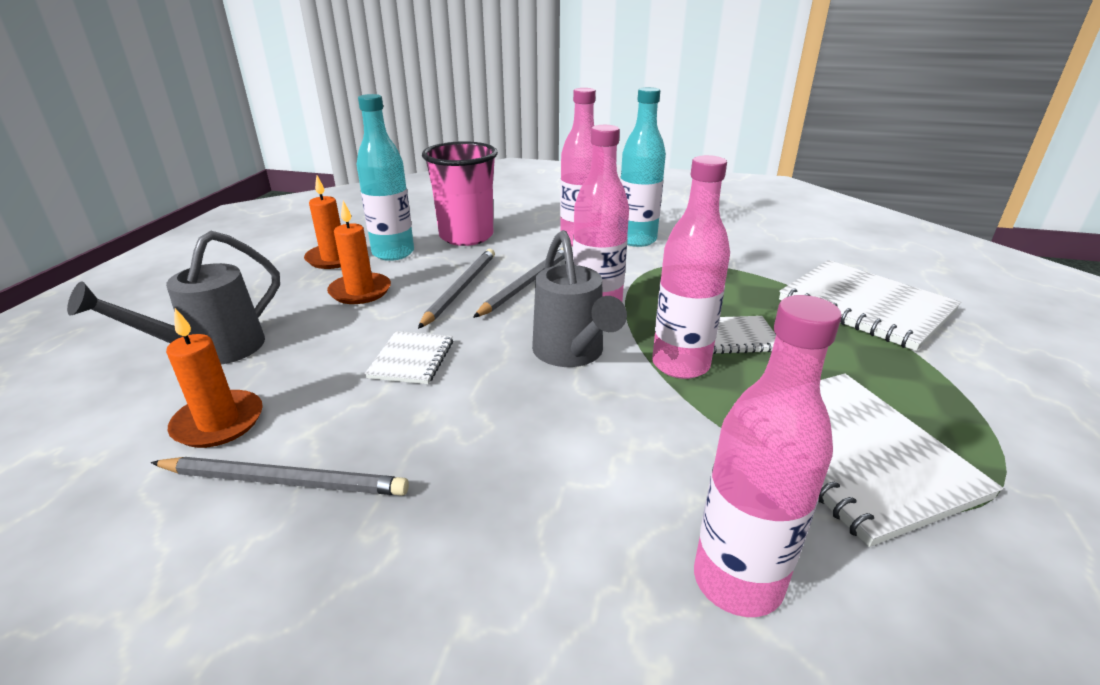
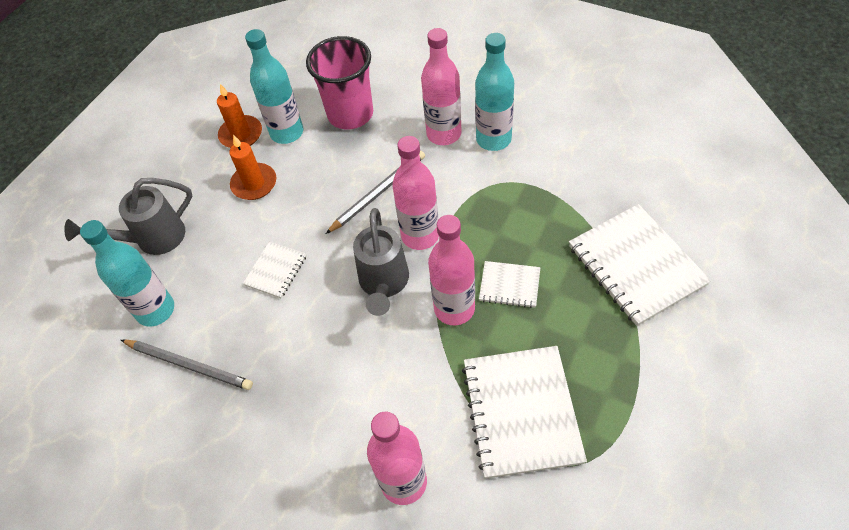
camera: 20 degrees right, 25 degrees up
(218, 422) = (155, 310): orange candle -> turquoise bottle
(460, 289) = (327, 192): grey pencil -> none

